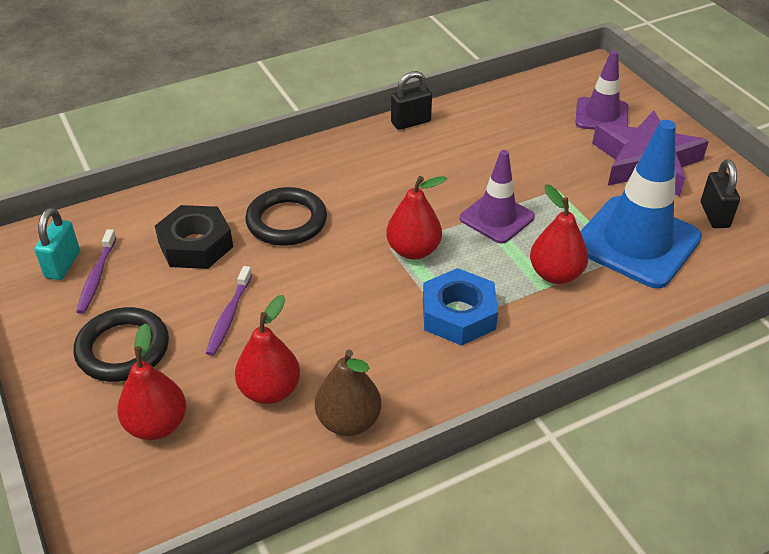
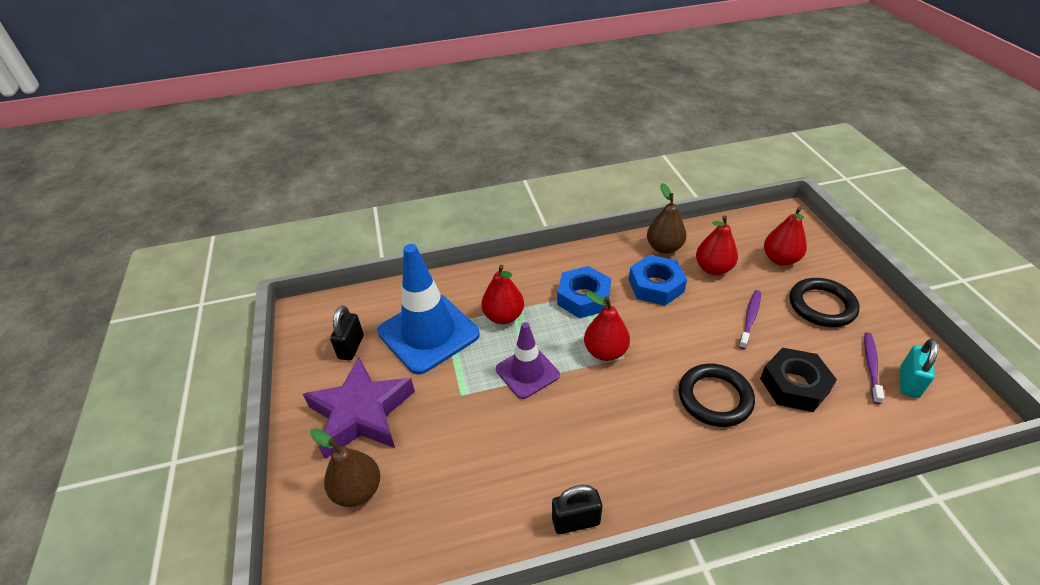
camera: 165 degrees left, 0 degrees up
(358, 347) = (656, 286): none -> blue nut
(601, 115) = (357, 490): purple traffic cone -> brown pear

